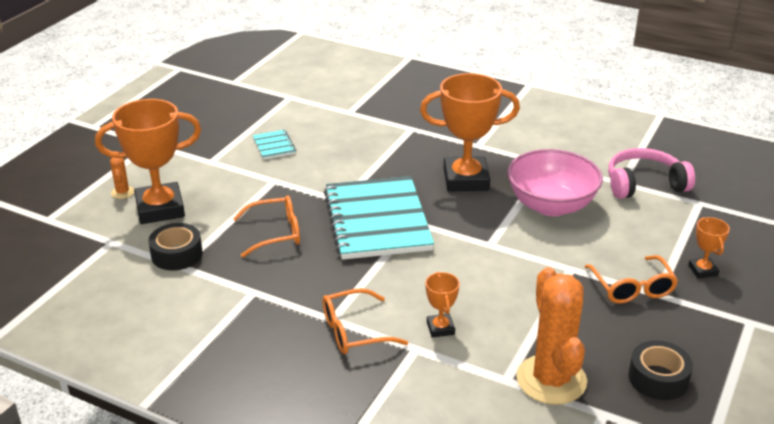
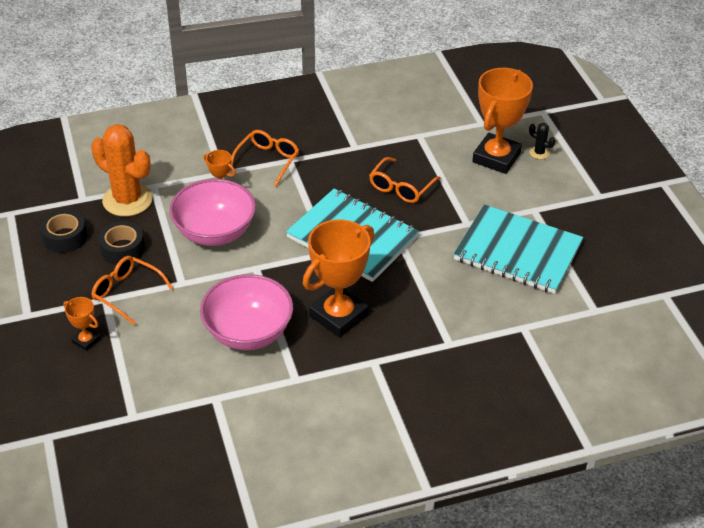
camera: 135 degrees right, 10 degrees up
(122, 192) = (539, 153): orange cactus -> black cactus
(177, 254) = (433, 139): black tape -> black tape (122, 249)
(274, 146) = (517, 252): turquoise notebook -> turquoise notebook, size x2.41
(493, 293) = (215, 232): none -> pink bowl
(644, 184) = (194, 409): pink headphones -> none

